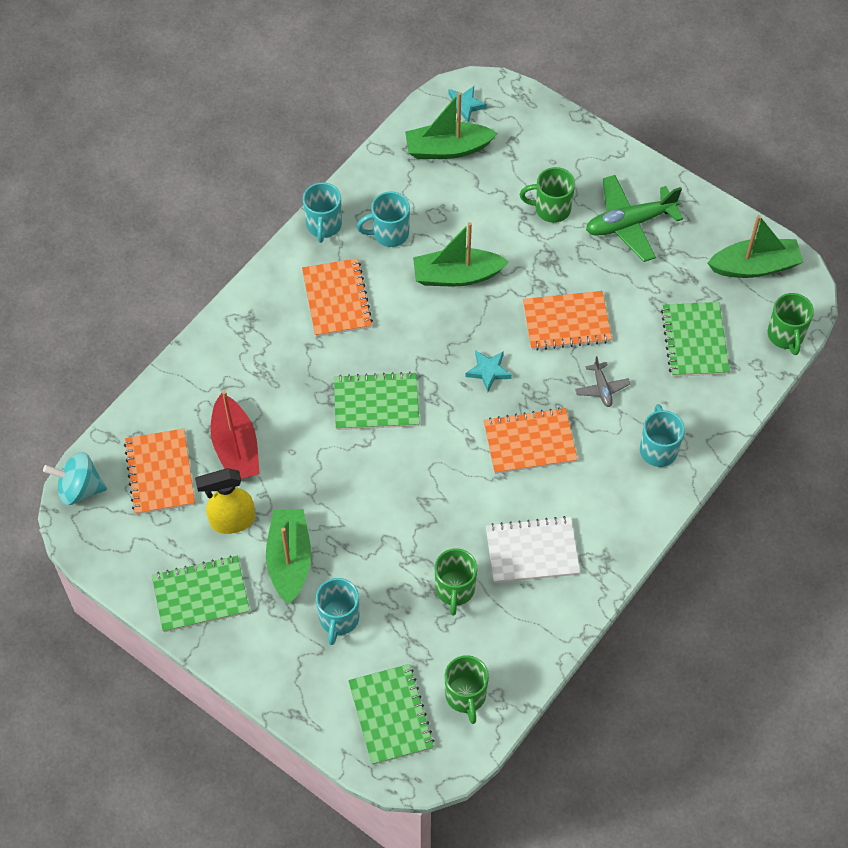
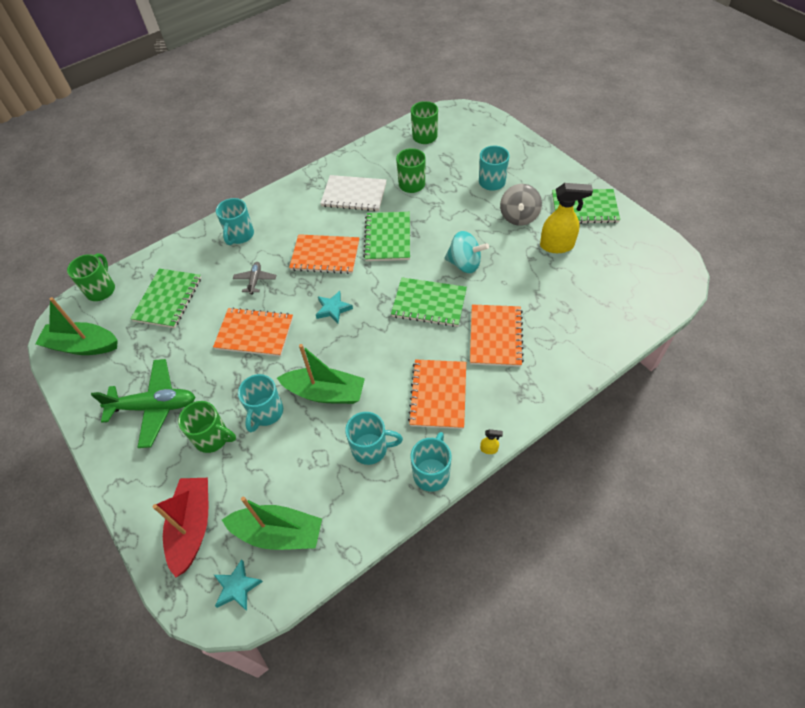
camera: 160 degrees left, 5 degrees down
(79, 489) = (677, 287): turquoise spinning top -> turquoise spinning top (464, 264)
(160, 473) = (610, 286): orange notebook -> orange notebook (495, 336)
(235, 448) = (548, 293): red boat -> red boat (192, 527)
(273, 258) = (489, 449): none -> yellow spray bottle
(289, 560) = (519, 217): green boat -> grey spinning top
(390, 715) = (472, 134): green notebook -> green notebook (388, 238)
(509, 243) = (266, 413): none -> turquoise mug

